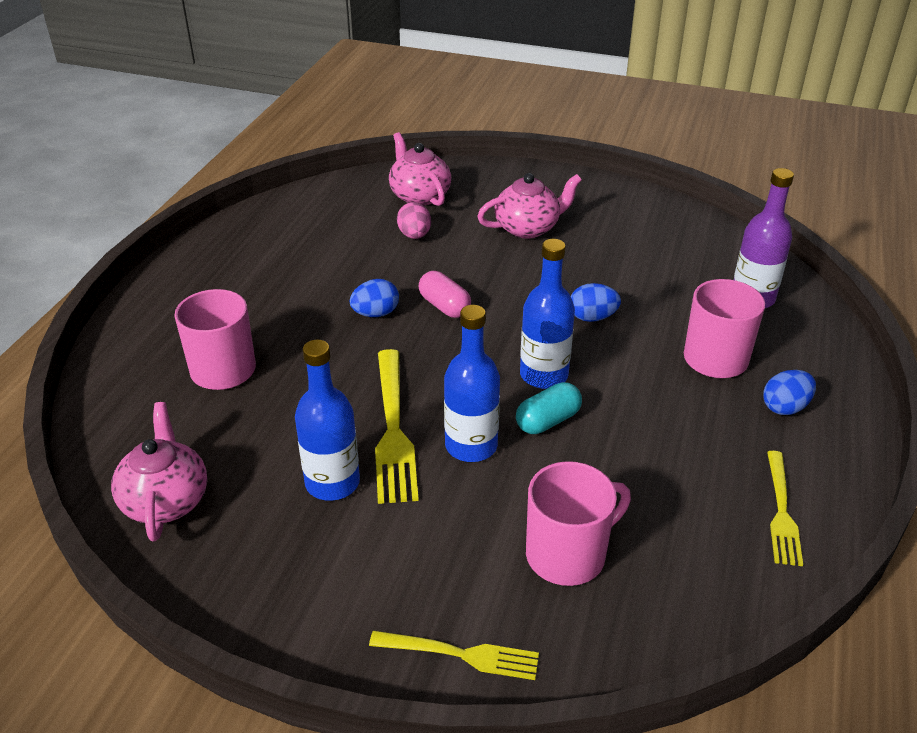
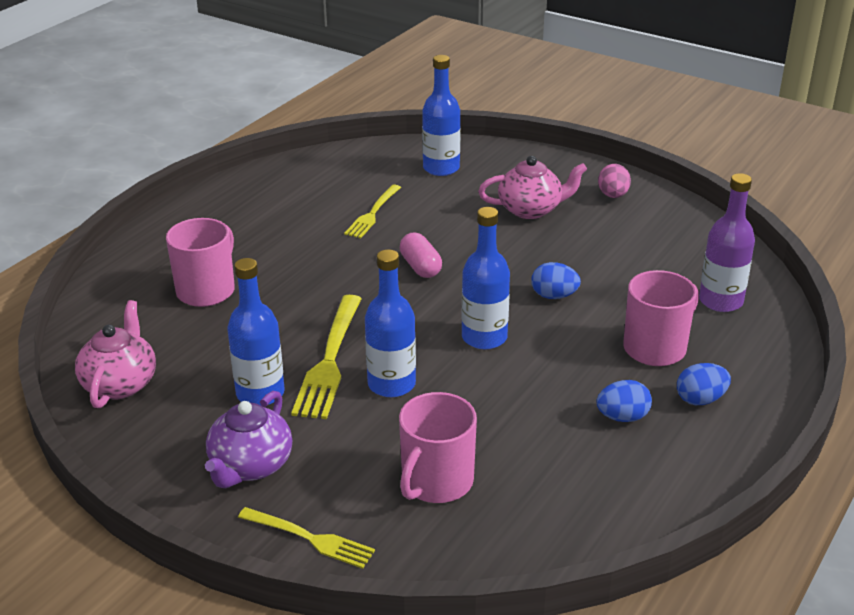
camera: 15 degrees right, 5 degrees down
(357, 576) = (250, 466): none -> purple teapot
(375, 313) = (356, 264): blue egg -> blue egg (622, 417)
(414, 235) = (421, 202): pink egg -> pink egg (613, 195)
(419, 196) = (441, 168): pink teapot -> blue bottle
(548, 421) = (469, 375): turquoise capsule -> none
(568, 554) = (436, 482): pink mug -> pink mug turned 135 degrees clockwise
(781, 511) = (649, 483): yellow fork -> yellow fork (373, 213)

